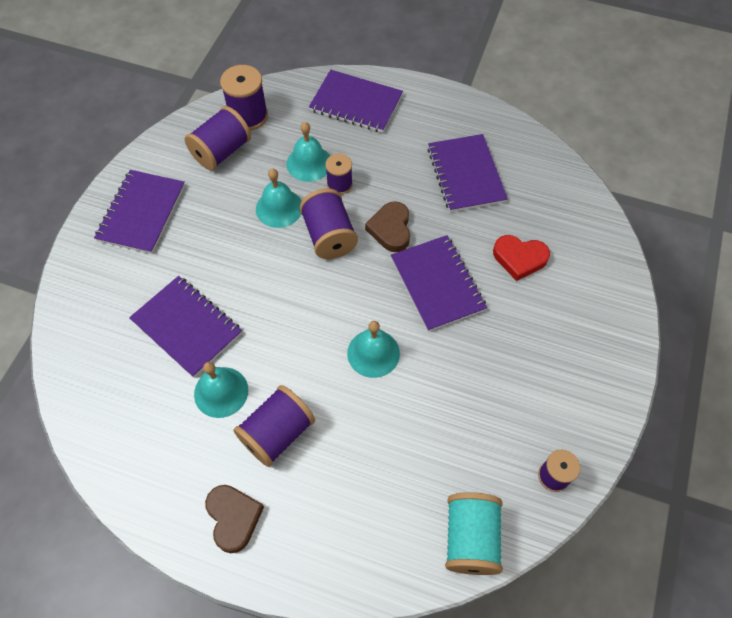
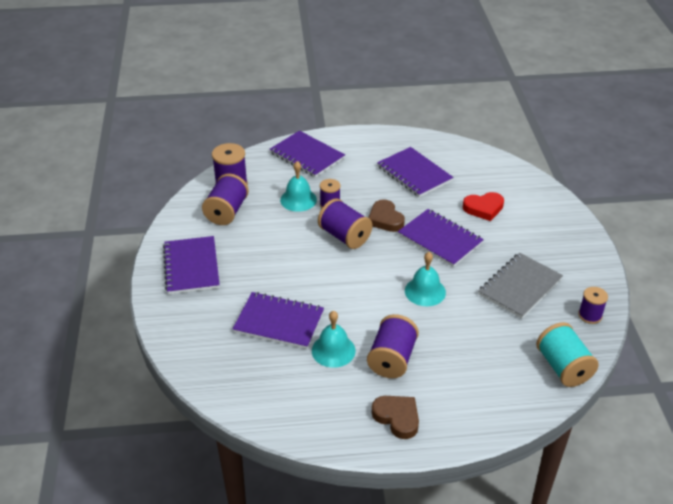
camera: 25 degrees left, 20 degrees down
(279, 208) = (295, 231): turquoise bell -> none
(356, 103) = (307, 156): purple notebook -> purple notebook turned 45 degrees clockwise
(491, 395) = (519, 287): none -> grey notebook

